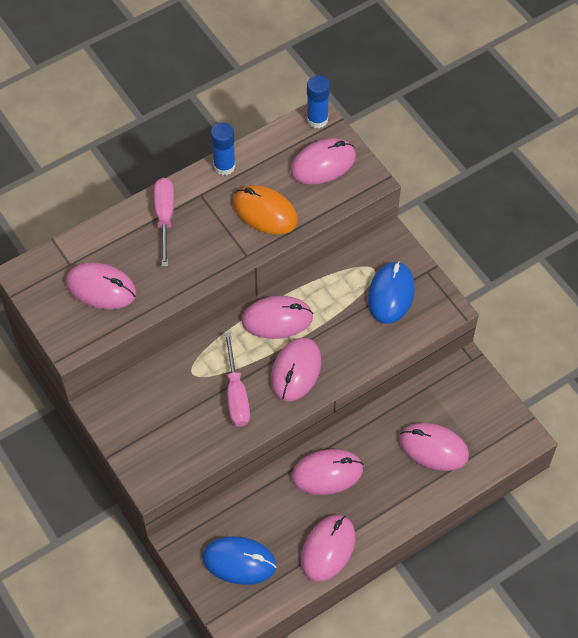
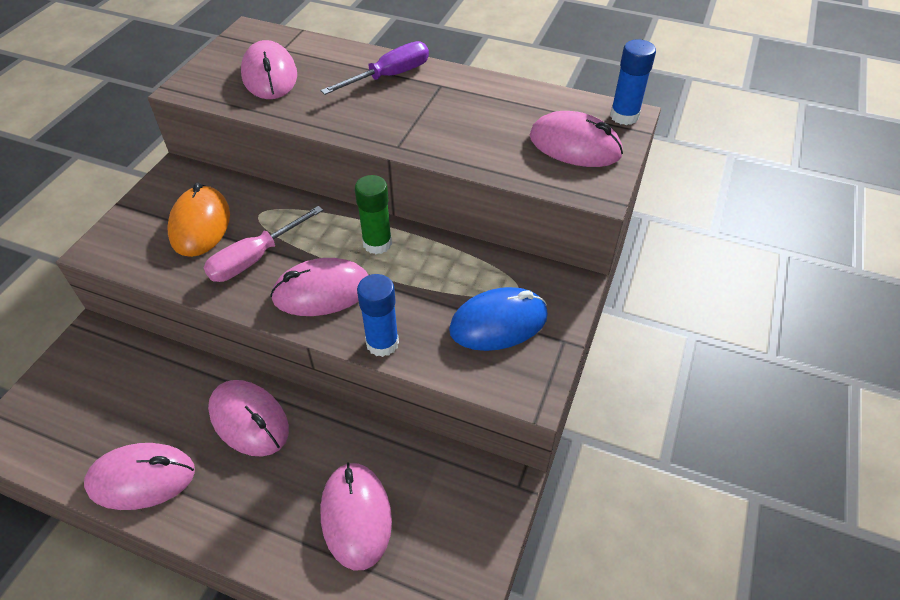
camera: 55 degrees right, 10 degrees down
(164, 217) = (389, 76): pink screwdriver -> purple screwdriver
(224, 166) = (491, 84): blue glue stick -> blue glue stick (382, 343)
(239, 561) = (85, 399): blue mouse -> none
(265, 212) = (466, 134): orange mouse -> orange mouse (200, 225)
(277, 319) = (377, 243): pink mouse -> green glue stick

